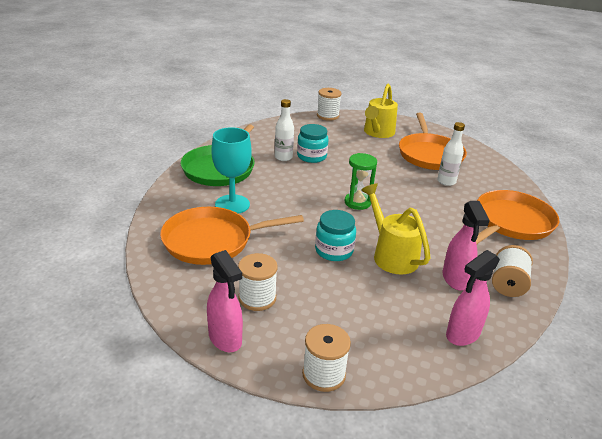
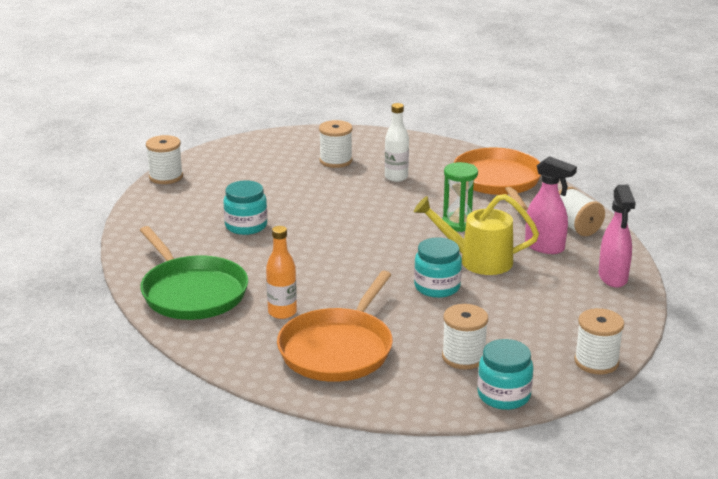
camera: 50 degrees left, 5 degrees down
(225, 339) = (503, 395): pink spray bottle -> turquoise jar
(232, 204) = (282, 312): turquoise goblet -> orange bottle
(283, 157) = (223, 243): white bottle -> none
(357, 202) = (372, 239): green hourglass -> green hourglass (458, 224)
(377, 133) = (251, 166): yellow watering can -> none
(429, 154) = (336, 161): orange pan -> white spool

